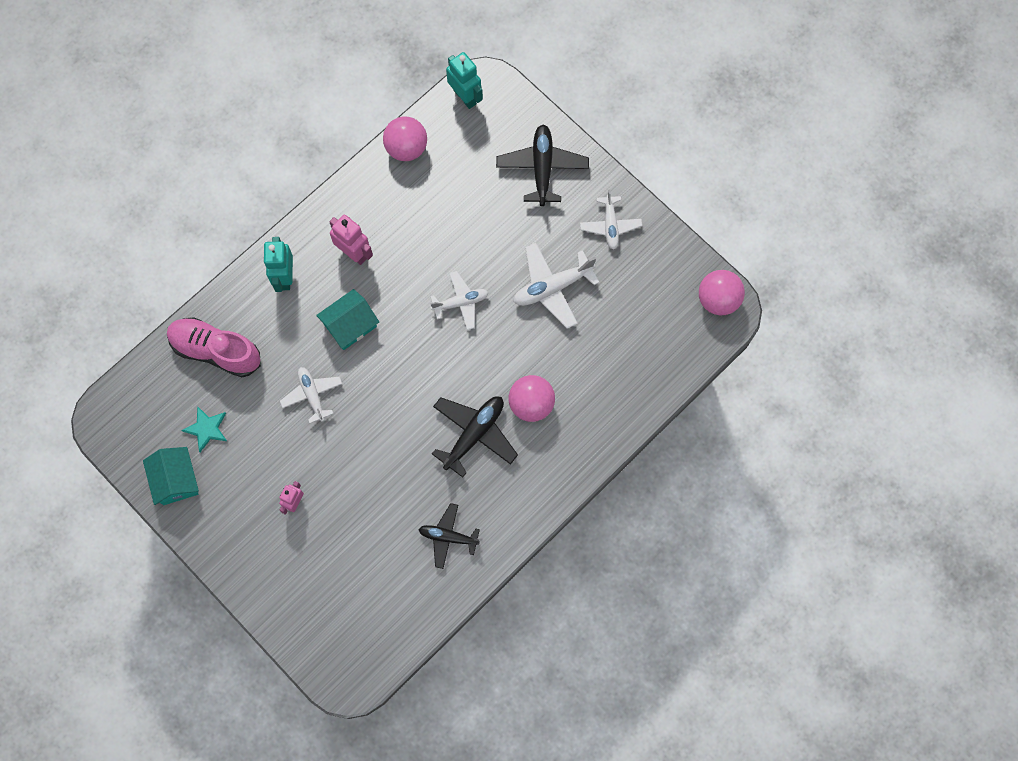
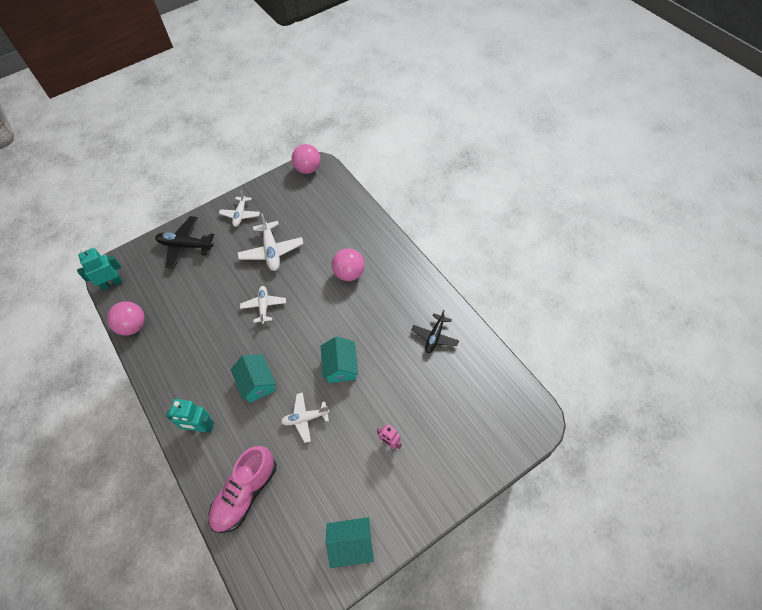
camera: 75 degrees left, 15 degrees down
(207, 429) = (312, 510): turquoise star -> none
(354, 253) = (200, 373): pink robot -> none
(387, 422) = (340, 366): none -> turquoise house
(474, 434) = (363, 310): black plane -> none
(610, 225) = (240, 215): white plane -> white plane turned 90 degrees clockwise

